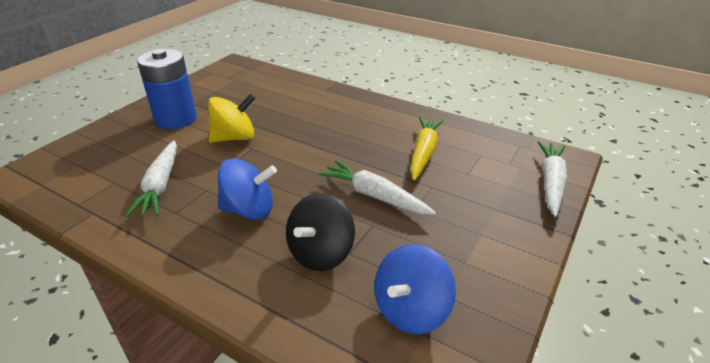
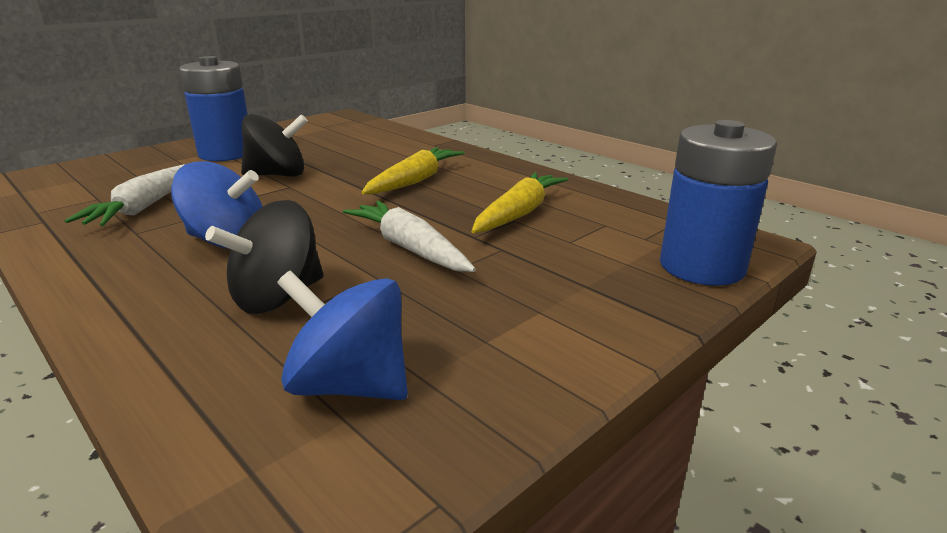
camera: 15 degrees right, 10 degrees down
(234, 138) = (278, 175): yellow spinning top -> black spinning top
(337, 130) = (415, 181): none -> yellow carrot
(411, 310) = (350, 385): blue spinning top -> blue spinning top turned 60 degrees clockwise
(550, 182) = (701, 266): white carrot -> blue battery

